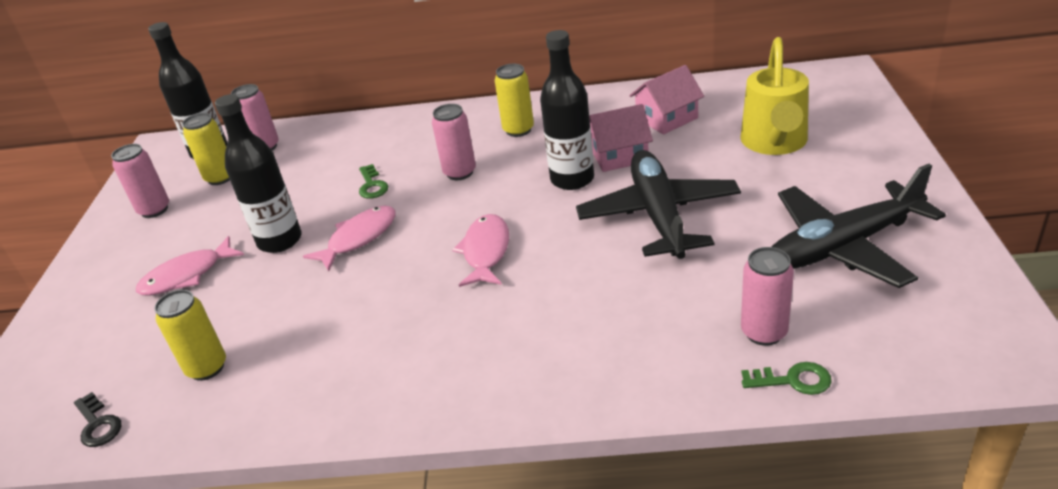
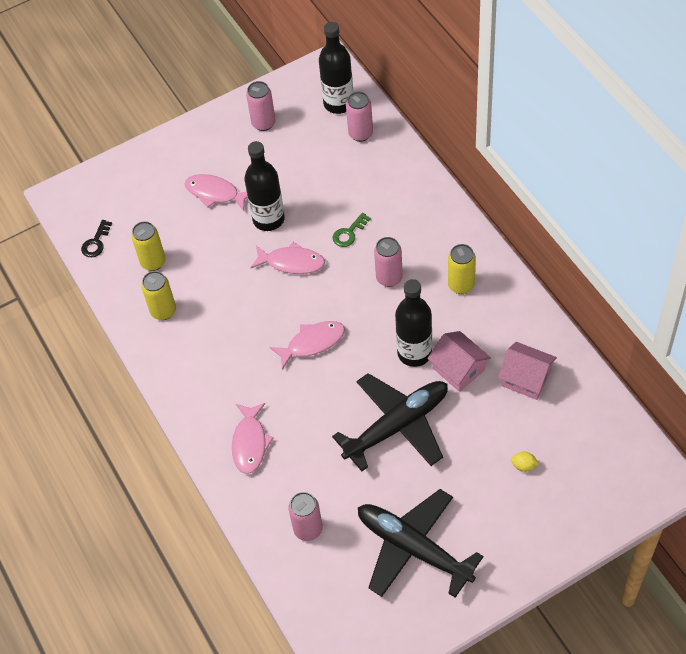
camera: 60 degrees right, 20 degrees up
(220, 178) = (314, 134): yellow can -> yellow can (163, 311)
(585, 352) = (250, 443): none -> pink fish
(774, 143) = (524, 466): yellow watering can -> yellow lemon
(793, 380) = (275, 557): green key -> none

